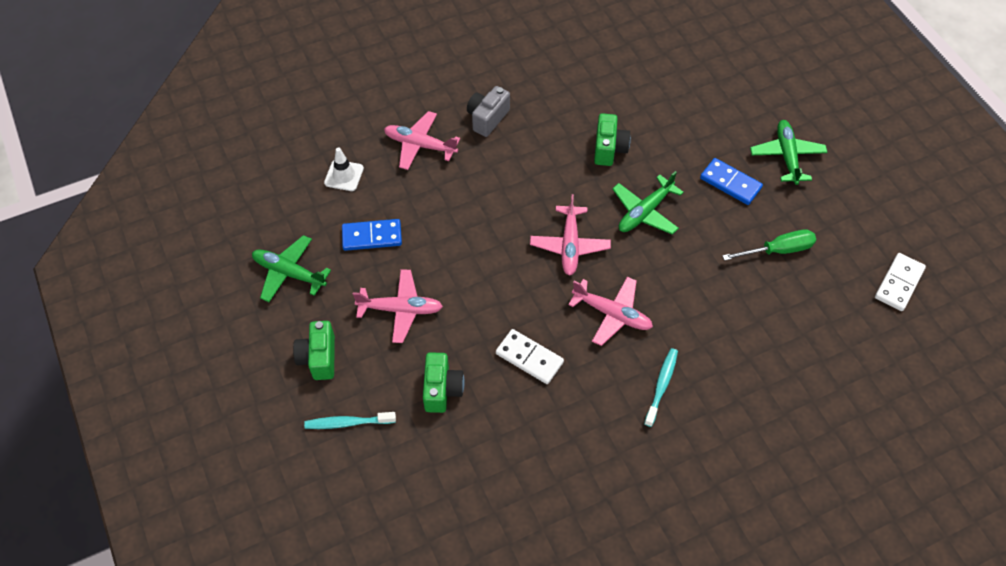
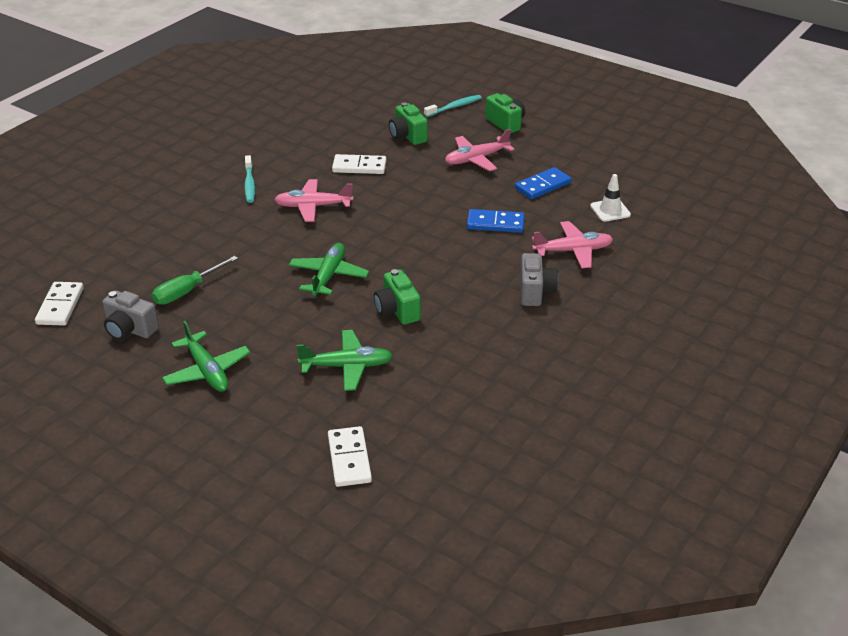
camera: 150 degrees right, 20 degrees down
(289, 273) = (577, 150): green plane -> green plane (347, 366)
(569, 245) = (379, 232): pink plane -> none
(713, 45) = (349, 459): none -> white domino
(730, 183) = (257, 326): blue domino -> blue domino (495, 223)
(840, 226) = (130, 329): none -> grey camera

